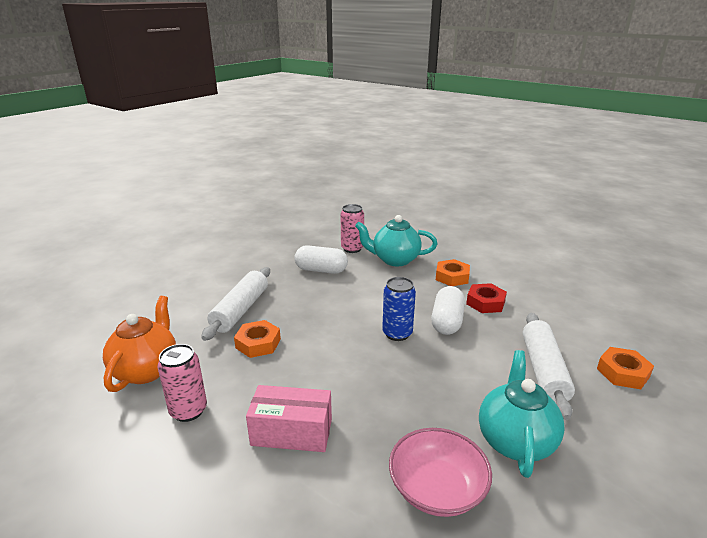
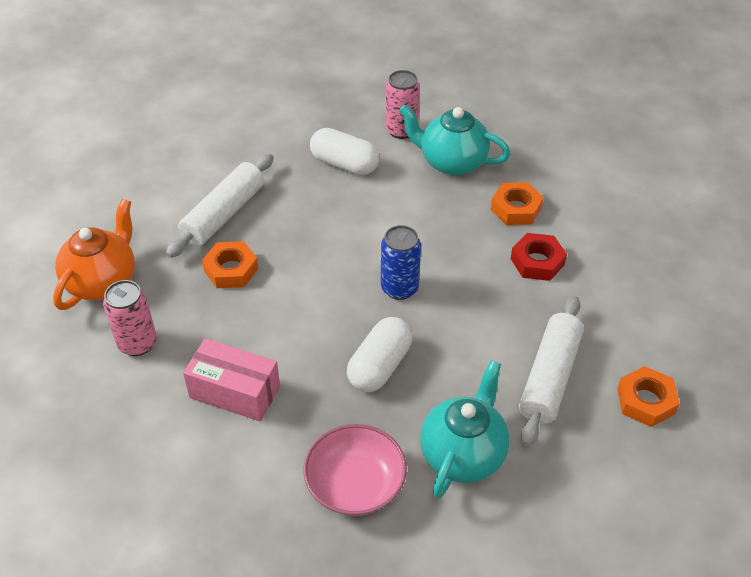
camera: 15 degrees right, 20 degrees up
(447, 321) = (470, 282): white capsule -> white capsule (380, 366)

